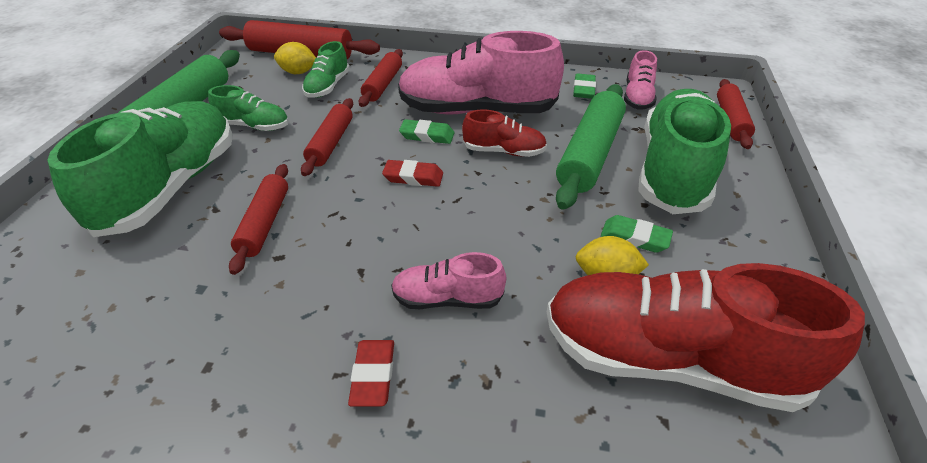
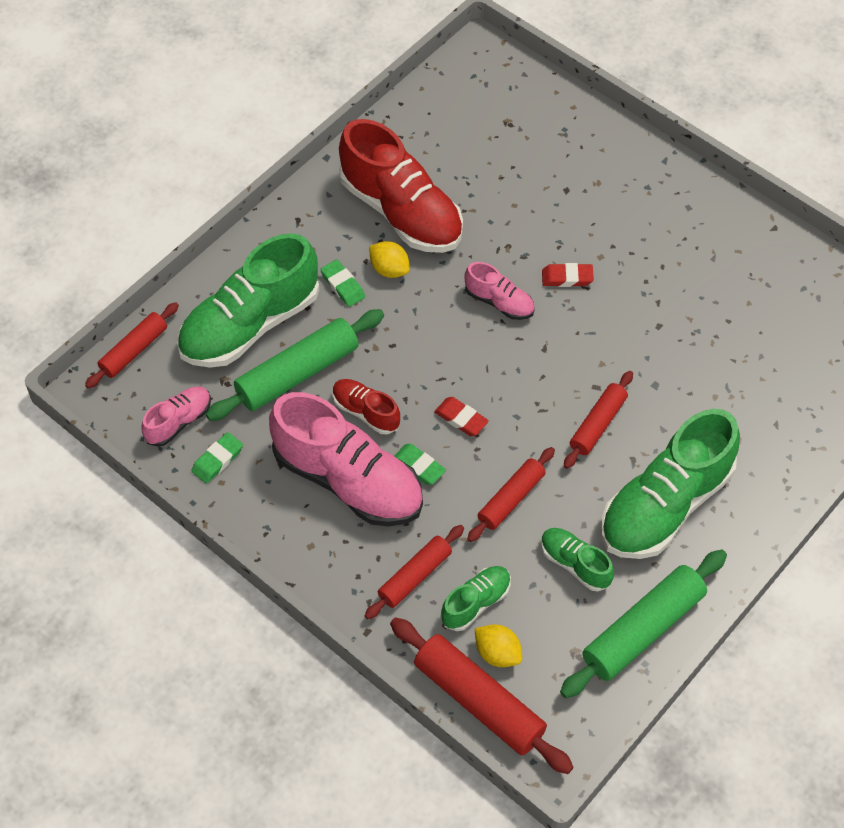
camera: 150 degrees left, 15 degrees up
(373, 375) = (567, 278): red eraser -> red eraser turned 60 degrees clockwise

